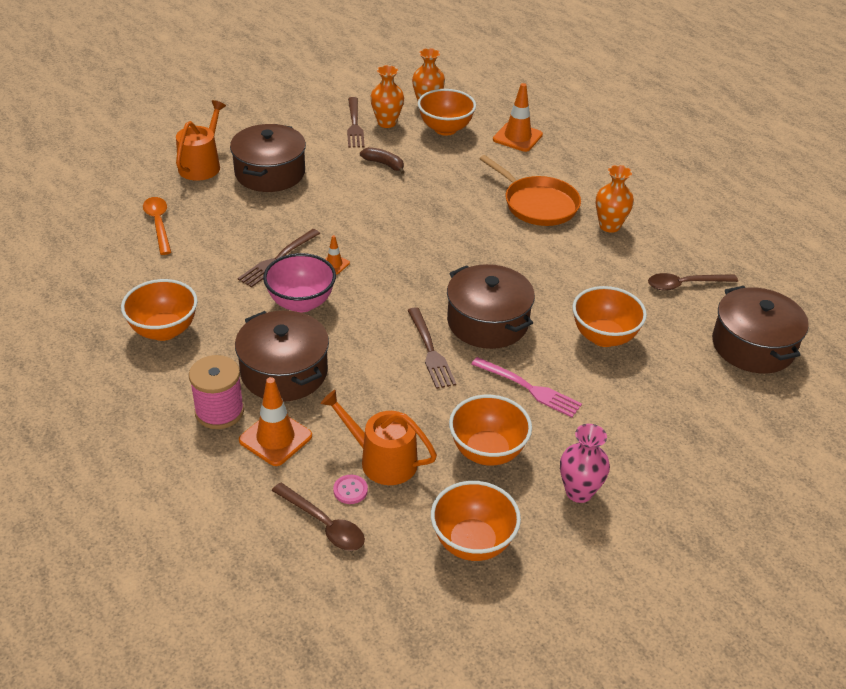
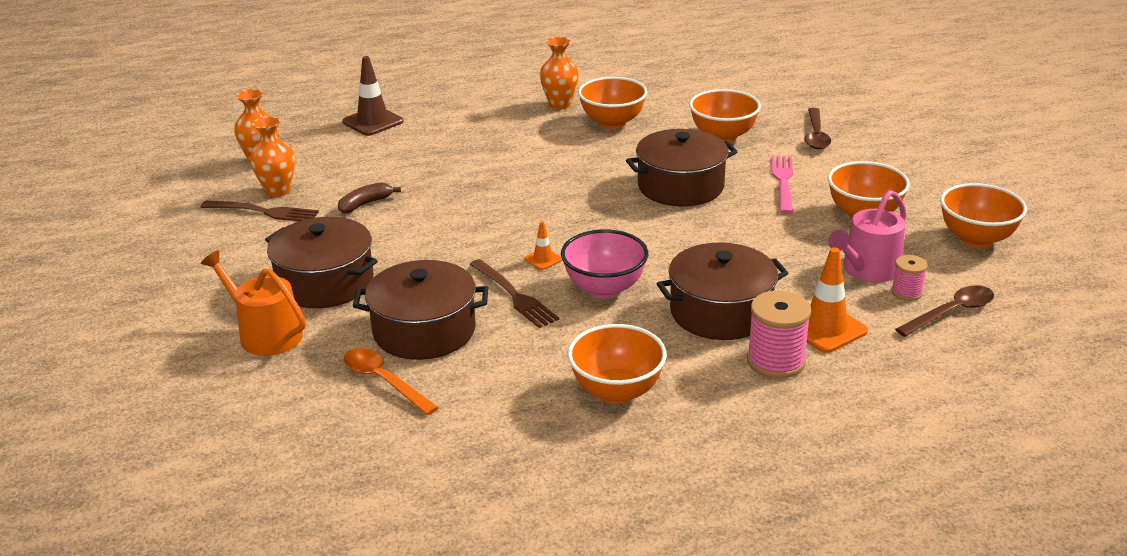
camera: 70 degrees left, 10 degrees down
(158, 224) = (384, 381): orange spoon -> orange spoon turned 45 degrees clockwise
(350, 490) = (906, 292): pink button -> pink spool
(382, 460) = (867, 270): orange watering can -> pink watering can
(430, 351) = (714, 222): brown fork -> none
(445, 129) = (322, 158): orange bowl -> orange bowl (612, 122)
(517, 137) = (373, 122): orange traffic cone -> brown traffic cone
(529, 388) = (783, 182): pink fork -> pink fork turned 45 degrees counterclockwise
(538, 204) = (503, 131): orange pan -> none
(579, 492) = (919, 182): pink vase -> none
(685, 284) = (664, 89): brown spoon -> brown spoon (816, 135)
(753, 346) = (755, 80): brown pot -> brown pot (424, 331)

